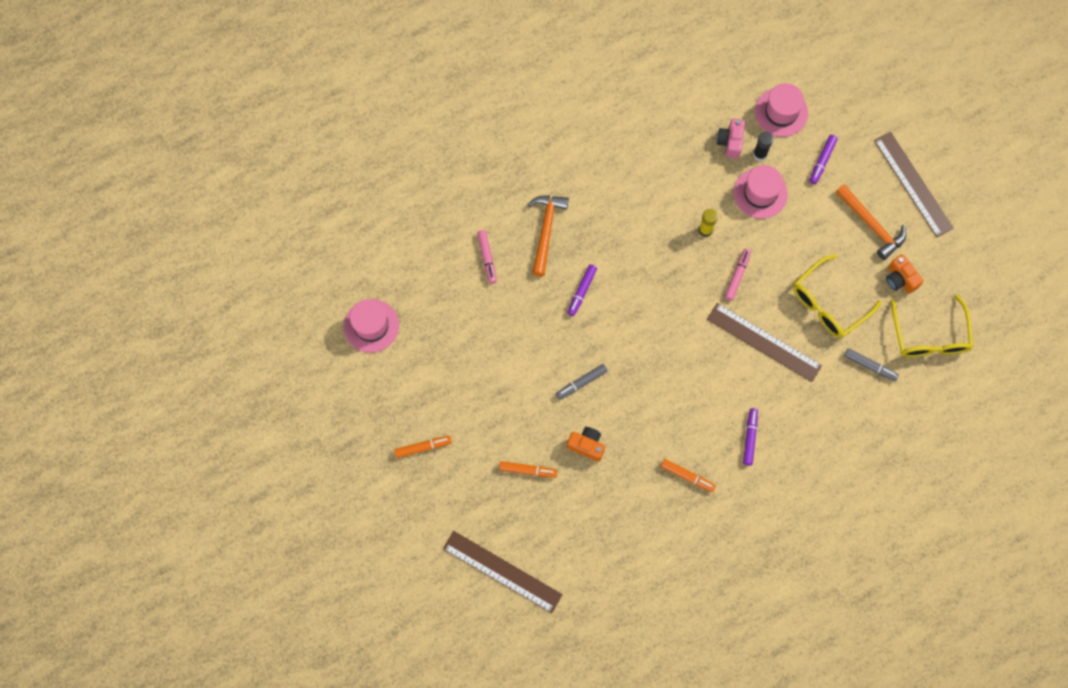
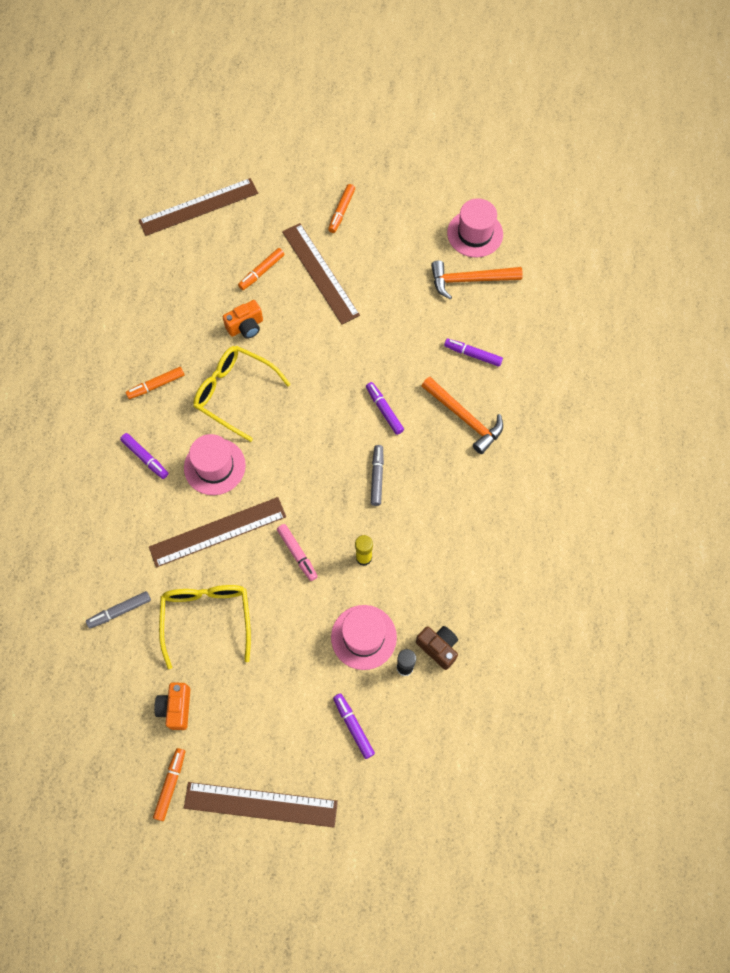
camera: 125 degrees right, 5 degrees down
(487, 258) = (472, 354): pink marker -> purple marker
(495, 422) = (320, 273): none -> brown ruler
(581, 383) = (302, 357): grey marker -> grey marker (377, 477)
(730, 142) = (438, 647): pink camera -> brown camera
(781, 112) = (436, 725): pink hat -> pink hat (214, 466)
(871, 225) = (250, 723): orange hammer -> orange hammer (469, 280)
(900, 279) = (176, 708): orange camera -> orange camera turned 90 degrees counterclockwise
(929, 336) = (101, 691): yellow glasses -> yellow glasses (234, 393)
(946, 247) = (170, 784): none -> orange marker

